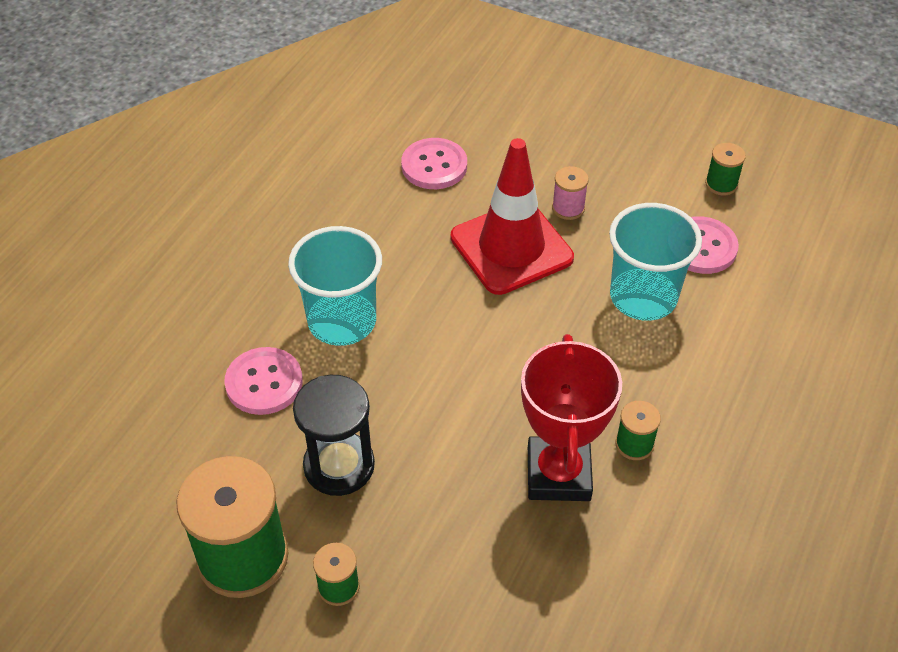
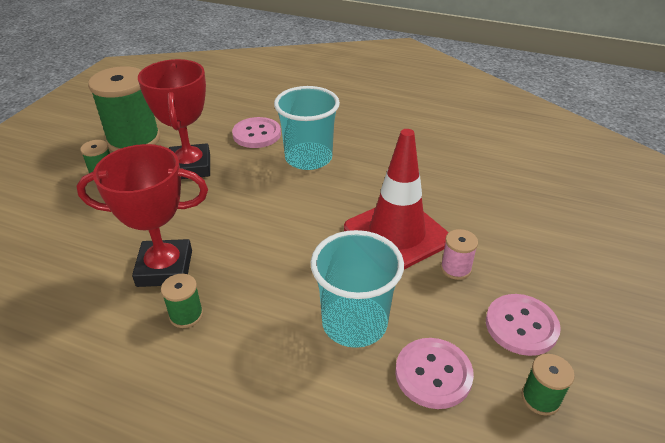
camera: 85 degrees right, 10 degrees down
(339, 466) = (190, 167): black hourglass -> red trophy
(434, 166) = (476, 188): pink button -> pink button (521, 326)

